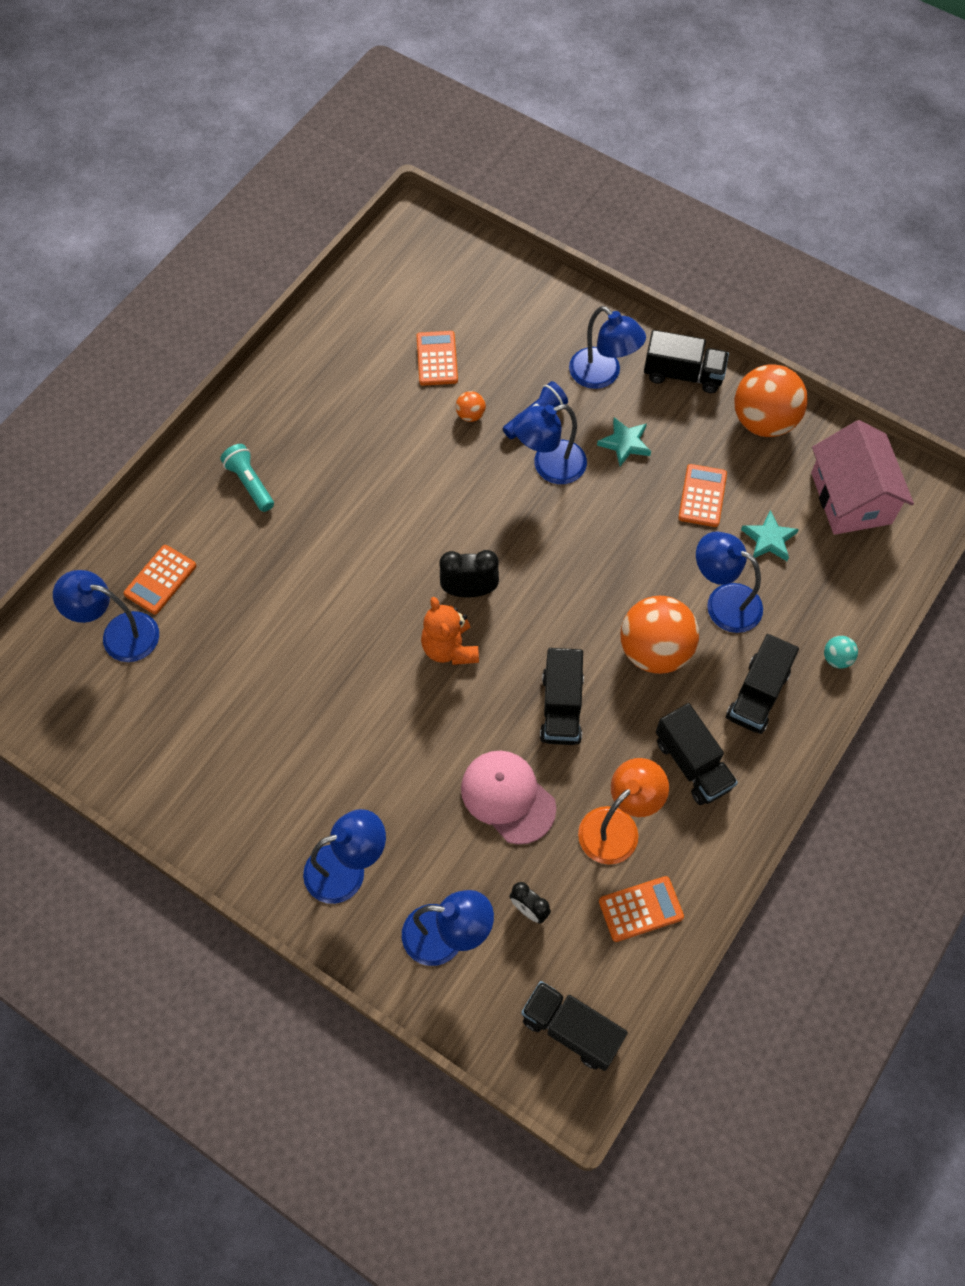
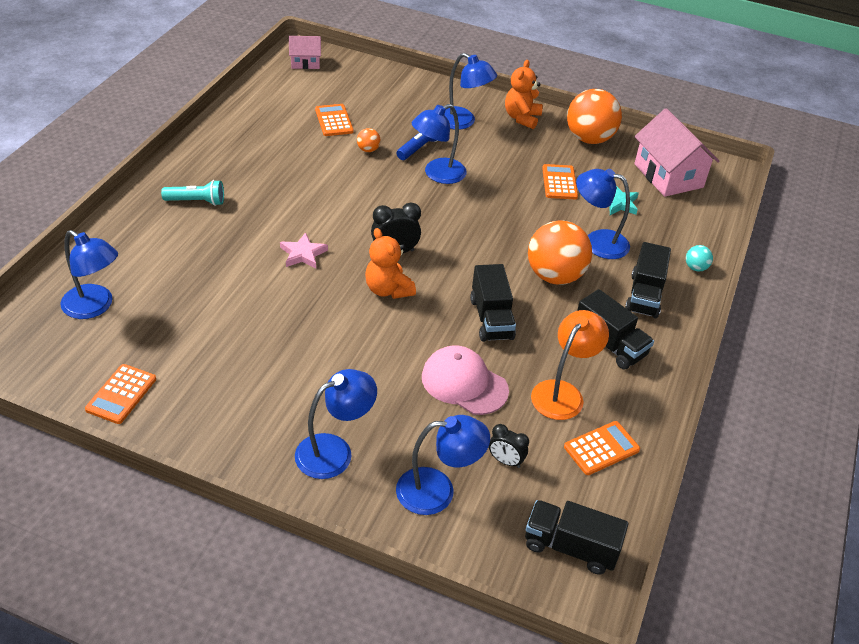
camera: 15 degrees left, 20 degrees down
(119, 634) = (95, 307): blue lamp -> blue lamp turned 150 degrees counterclockwise
(160, 580) = (128, 268): orange calculator -> orange calculator (121, 394)
(250, 483) = (197, 201): turquoise flashlight -> turquoise flashlight turned 135 degrees clockwise
(360, 581) = (303, 254): none -> pink star
(419, 246) = (305, 62): none -> pink house
(625, 443) = (491, 157): turquoise star -> none
(683, 374) = (522, 118): black truck -> orange teddy bear

